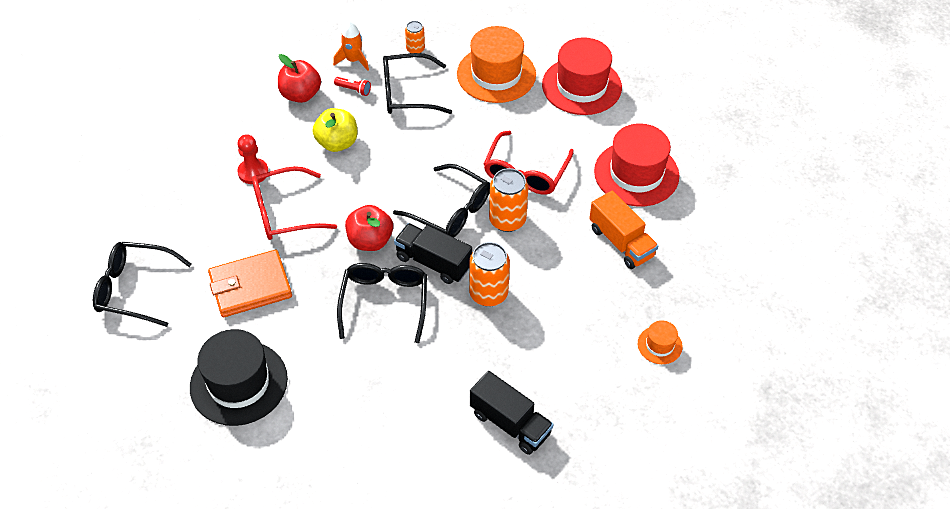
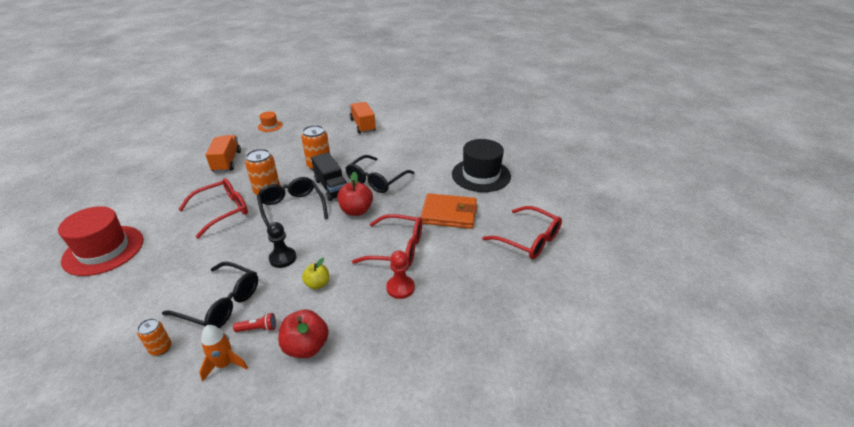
camera: 150 degrees left, 15 degrees down
(134, 289) = (528, 240): black glasses -> red glasses
(337, 143) = (317, 284): yellow apple -> yellow apple, size x0.63
(354, 90) = (258, 328): red flashlight -> red flashlight turned 120 degrees clockwise
(396, 151) = (283, 258): none -> black pawn
(496, 74) = (139, 288): orange hat -> none
(510, 423) = (363, 125): black truck -> orange truck
(636, 174) = (167, 186): red hat -> none

